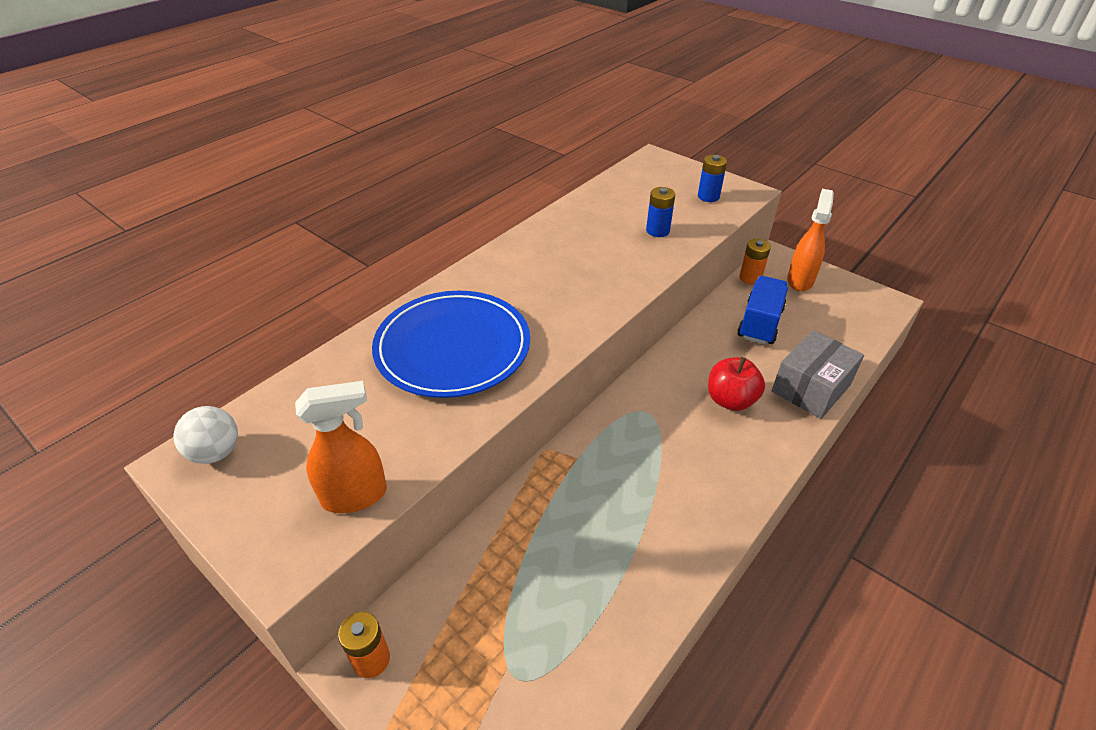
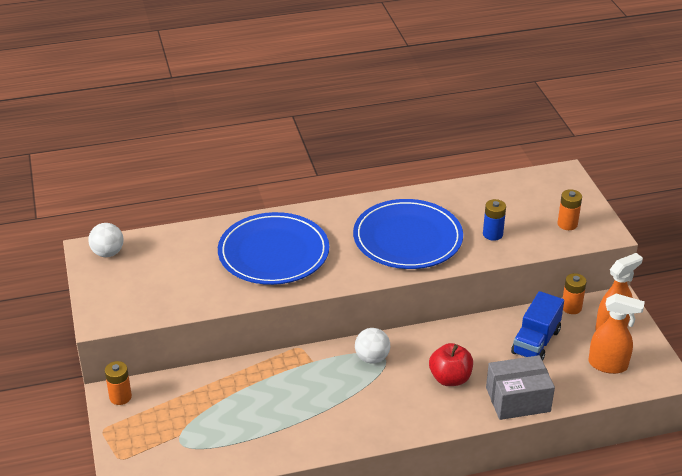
camera: 35 degrees right, 5 degrees down
(355, 496) = (156, 306): orange spray bottle -> orange spray bottle (608, 365)
(583, 268) = (407, 238): none -> blue plate
(634, 419) = (372, 358): none -> white ball
(708, 196) = (567, 224): blue battery -> orange battery
(760, 323) = (536, 342): blue truck -> blue truck turned 150 degrees clockwise

